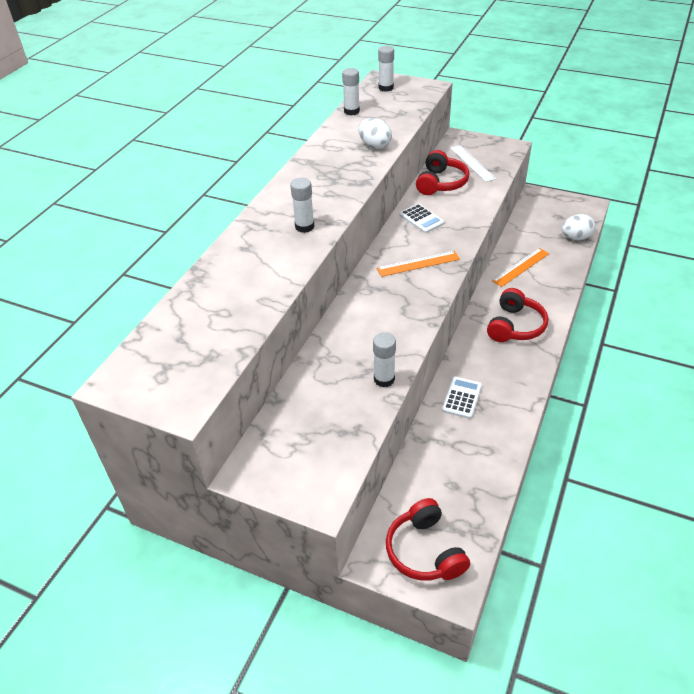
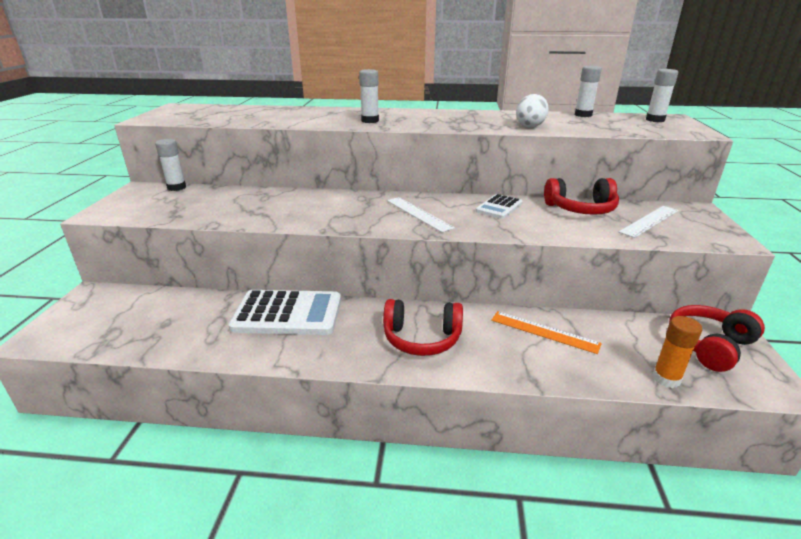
camera: 70 degrees right, 15 degrees down
(384, 379) = (238, 218): white glue stick -> white glue stick (176, 187)
(418, 264) = (418, 214): orange ruler -> white ruler
(424, 551) = (90, 316): red headphones -> red headphones (709, 345)
(462, 398) = (288, 314): white calculator -> white calculator, size x1.88
(575, 237) = (666, 378): white egg -> orange glue stick

